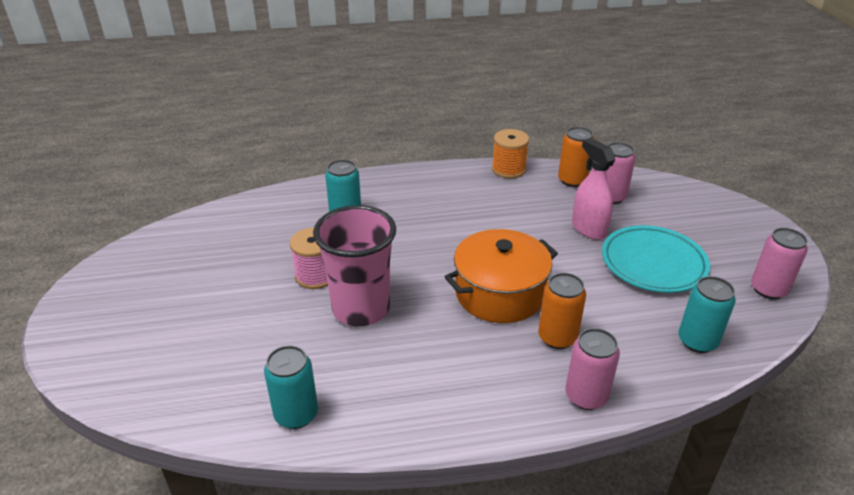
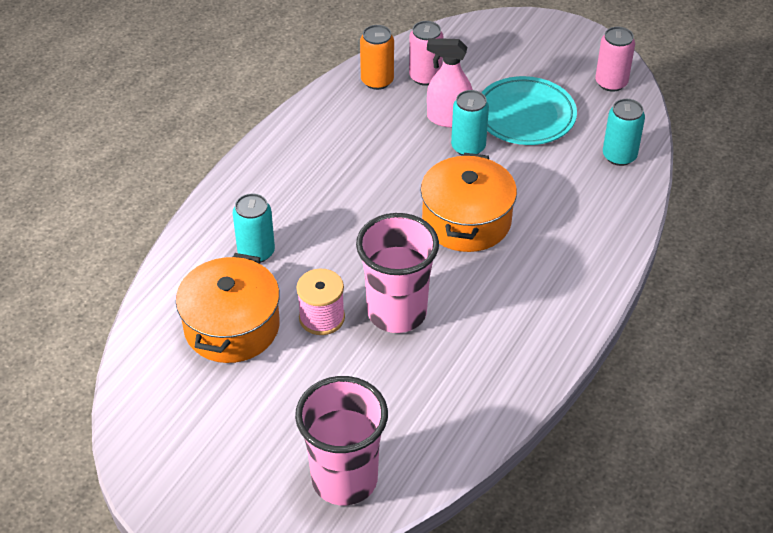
camera: 50 degrees left, 10 degrees up
(160, 374) = (344, 479): none -> pink cup
(266, 241) = (232, 327): none -> orange pot
(296, 414) = (475, 413): turquoise can -> turquoise can (468, 147)
(508, 169) = (314, 106): orange spool -> none
(557, 337) = (544, 222): orange can -> none
(586, 396) = (610, 246): pink can -> none

